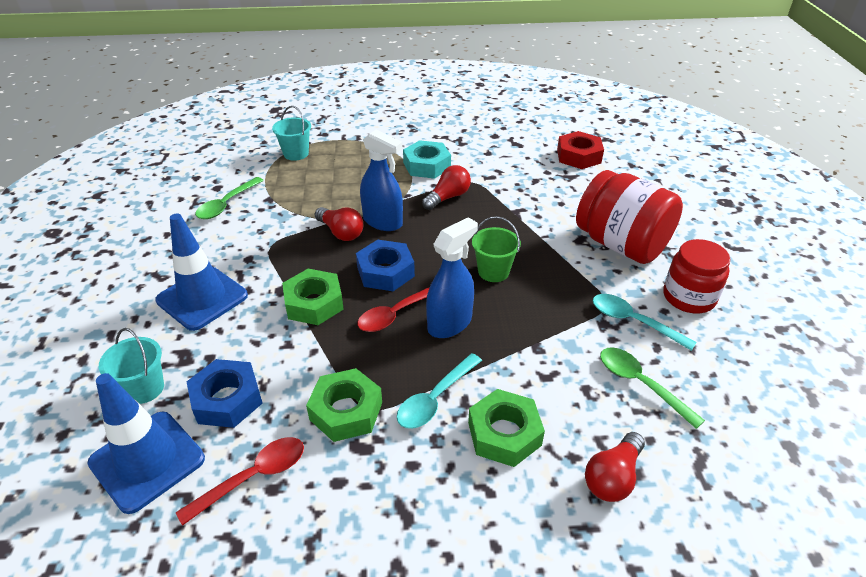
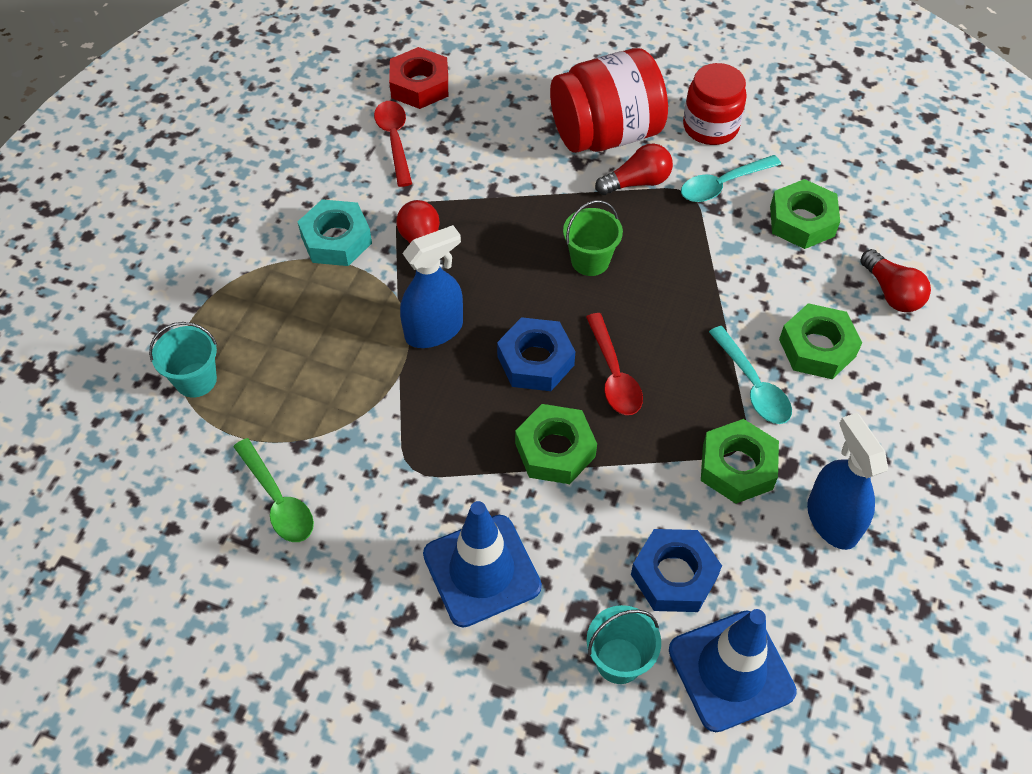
camera: 65 degrees left, 15 degrees up
(253, 477) = (790, 572): red spoon -> red spoon (394, 141)
(341, 232) = (430, 382): red light bulb -> red light bulb (637, 182)
(450, 323) = (653, 332): blue spray bottle -> blue spray bottle (832, 520)
(641, 384) = (802, 221): green spoon -> green nut

